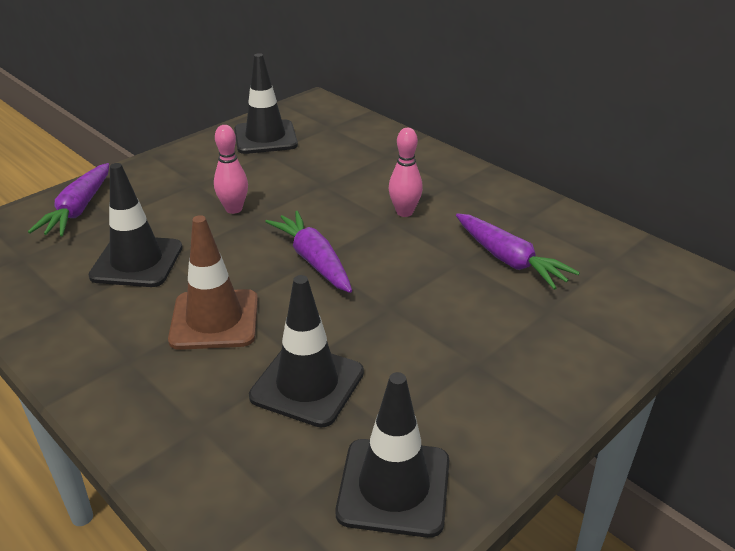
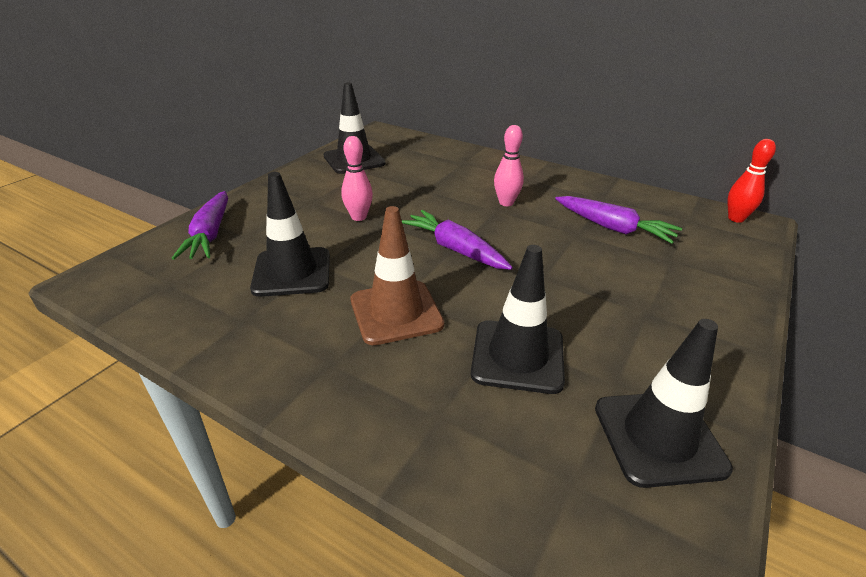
camera: 15 degrees left, 0 degrees up
(672, 269) = (736, 219): none -> red bowling pin

